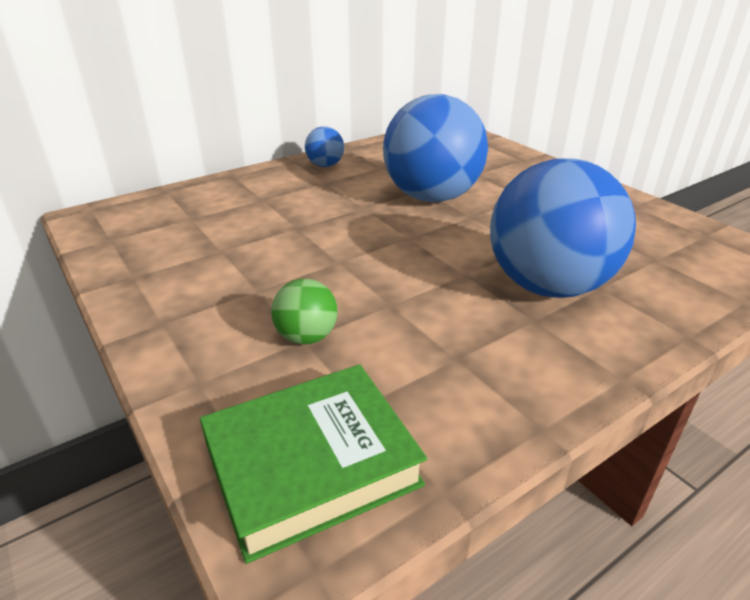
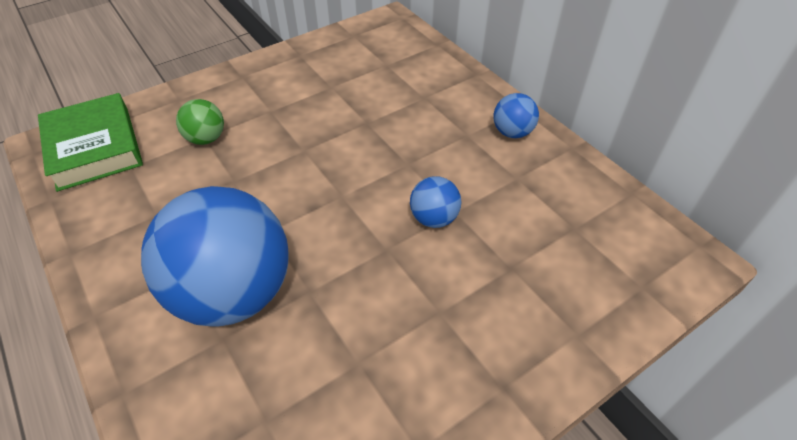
camera: 90 degrees right, 15 degrees up
(432, 197) = (434, 218): blue ball -> blue ball, size x0.44

